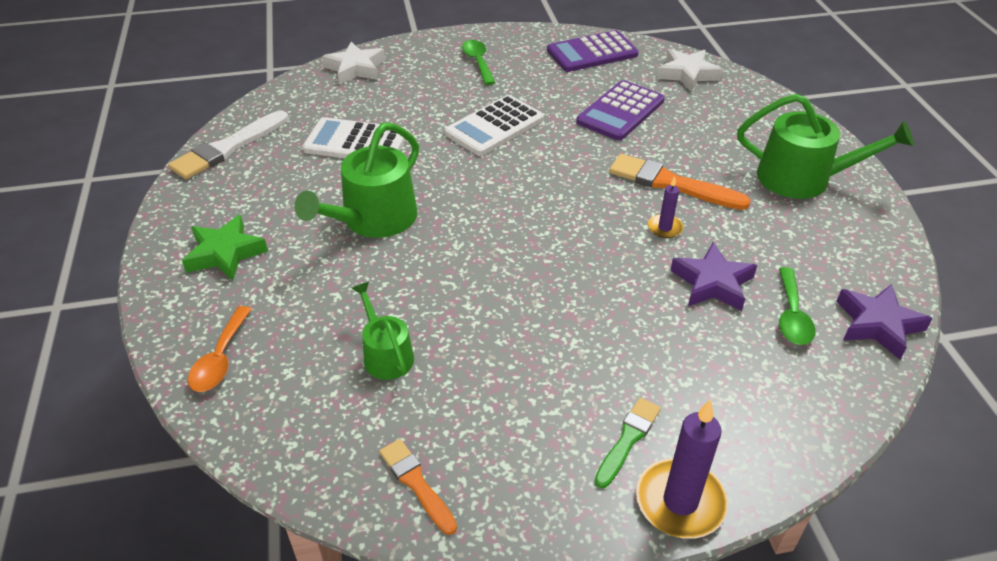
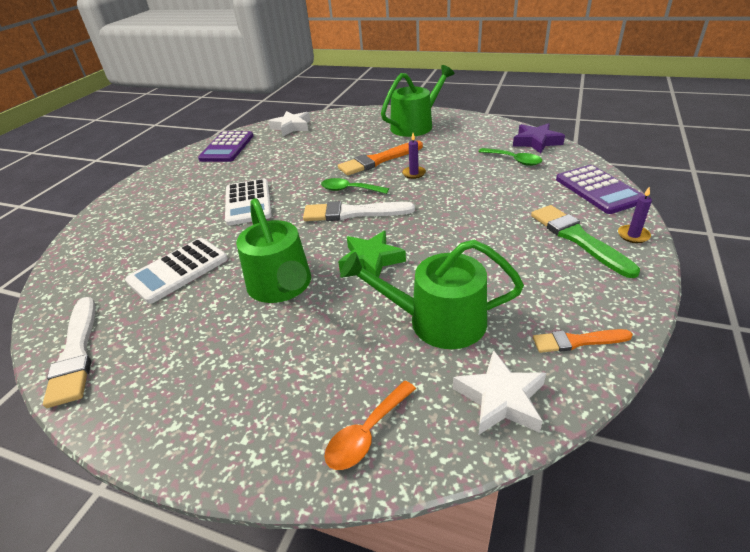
camera: 55 degrees left, 5 degrees down
(220, 359) = (367, 433): orange spoon -> orange spoon turned 90 degrees clockwise
(225, 253) = (225, 393): green star -> green star (371, 260)
(355, 68) = (86, 245): white star -> white star (500, 398)
(386, 354) = (437, 321): green watering can -> green watering can, size x1.74
(478, 62) = (169, 189): green spoon -> green spoon (349, 190)
(533, 213) = (353, 213): none -> white brush
(620, 111) = (295, 156): purple calculator -> purple calculator (598, 190)
(628, 439) = (578, 238): green brush -> green brush, size x1.66
(680, 501) = (633, 235): purple candle -> purple candle, size x0.53
(712, 283) = (471, 174): purple star -> none

